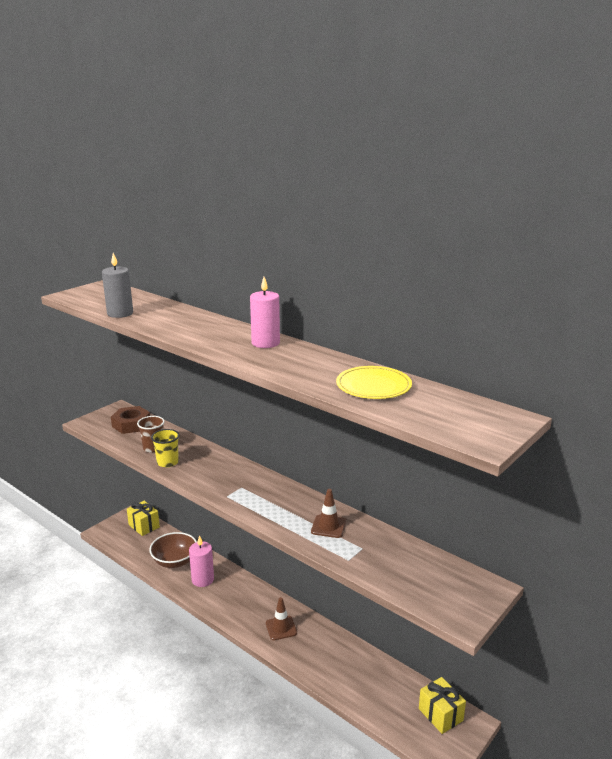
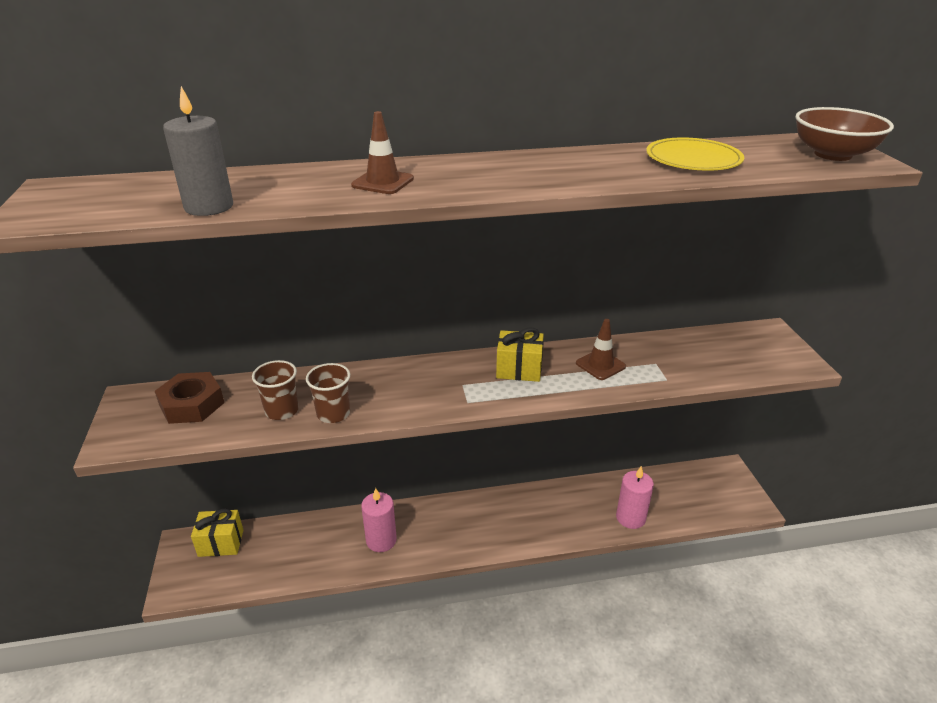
camera: 50 degrees left, 10 degrees up
(167, 462) = (333, 413): yellow cup -> brown cup
(175, 561) = (322, 548): brown bowl -> brown bowl (832, 154)
(265, 343) = (494, 165): pink candle -> pink candle (630, 518)
(281, 628) = (518, 519): brown traffic cone -> brown traffic cone (382, 182)
(440, 714) = (708, 481): yellow gift -> yellow gift (519, 369)

